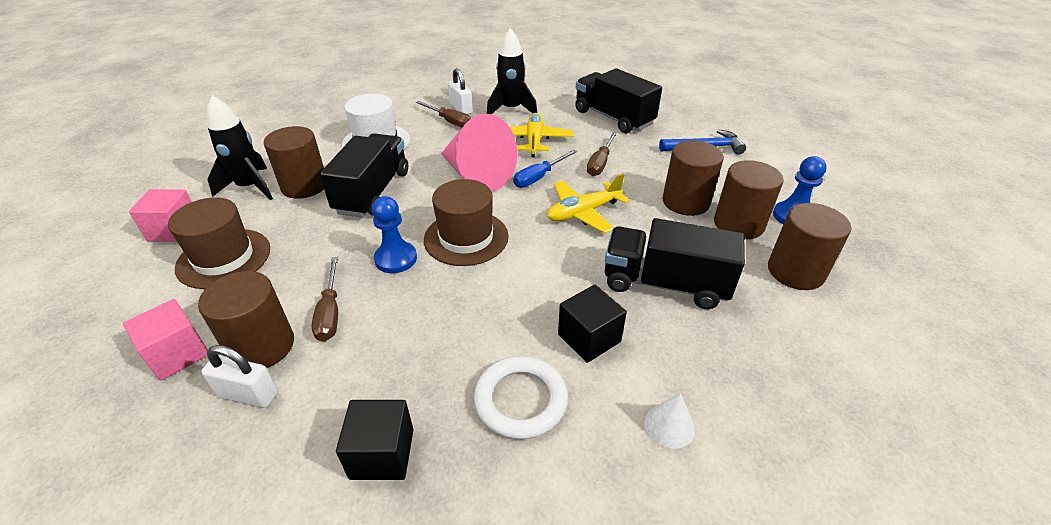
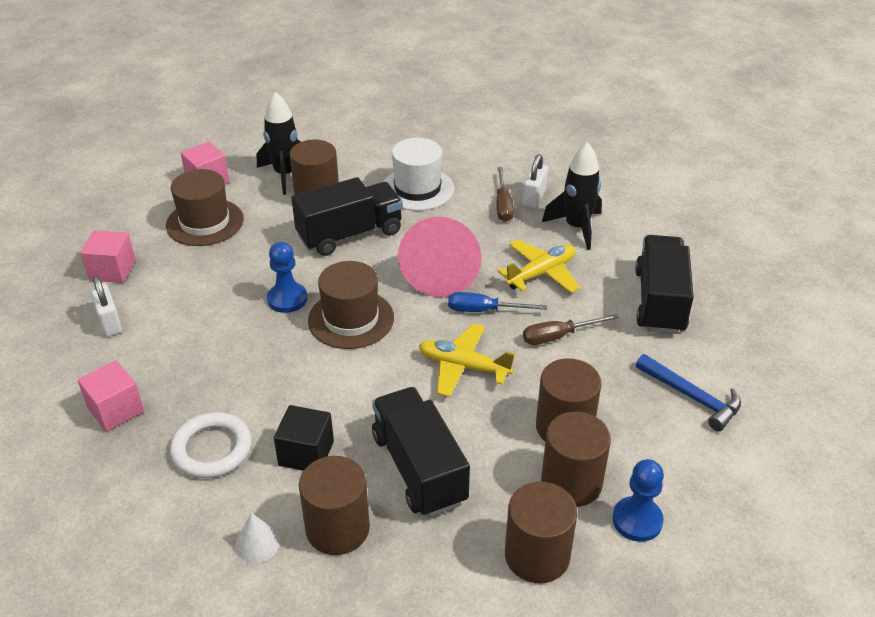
camera: 50 degrees right, 0 degrees up
(262, 346) = (149, 299): brown cylinder -> brown cylinder (337, 528)
(330, 312) = (204, 306): brown screwdriver -> none
(382, 454) = (116, 410): black cube -> pink cube

